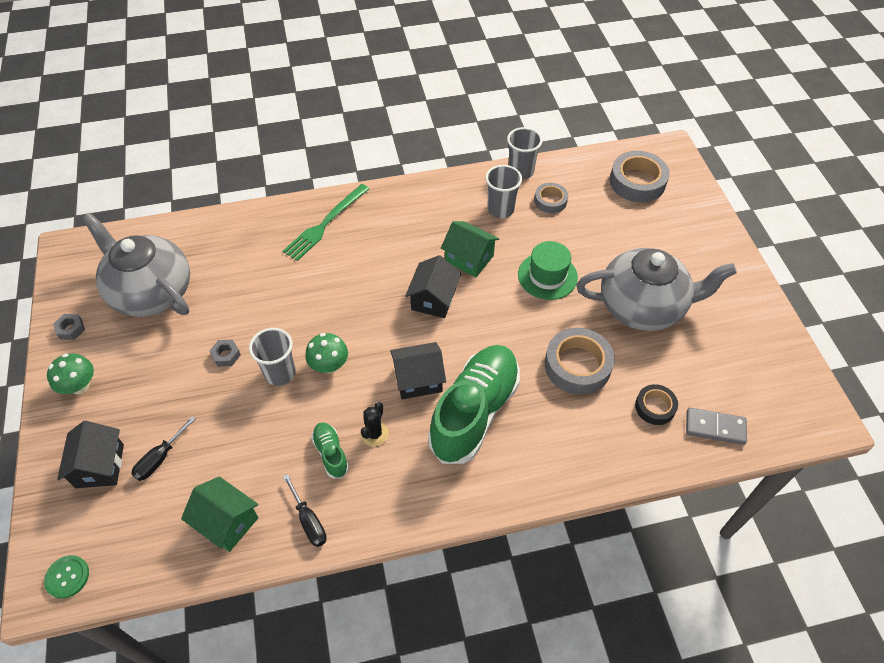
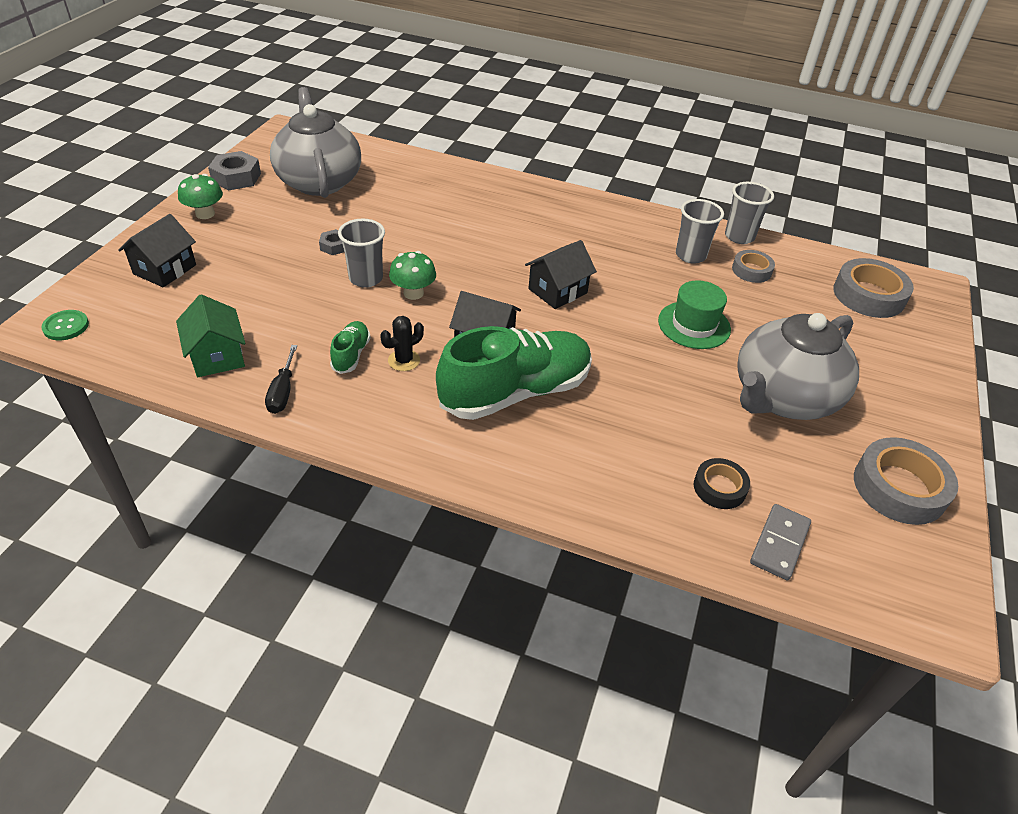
camera: 30 degrees right, 10 degrees down
(71, 329) = (236, 177): grey nut -> grey nut, size x1.76
(160, 458) = (212, 287): black screwdriver -> none
(325, 224) = (508, 198): green fork -> none
(469, 258) = (622, 277): green house -> none
(577, 365) = (660, 409): grey tape -> grey tape (899, 488)
(643, 307) = (782, 397): grey teapot -> grey teapot turned 105 degrees clockwise
(715, 427) = (779, 544): grey domino -> grey domino turned 75 degrees clockwise

